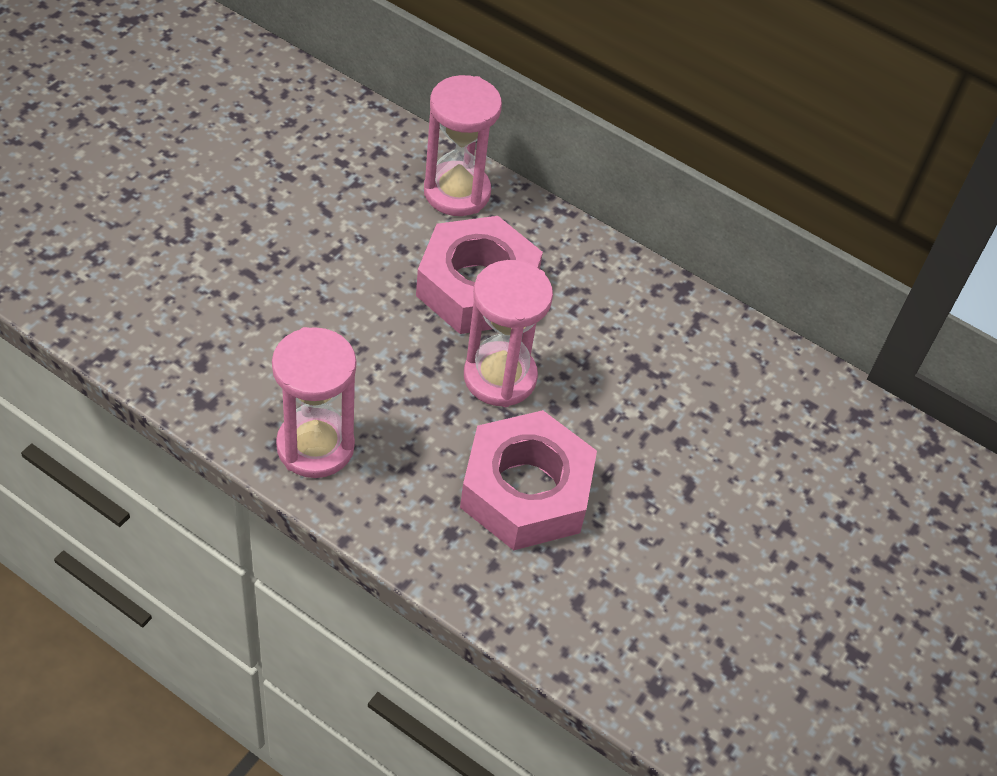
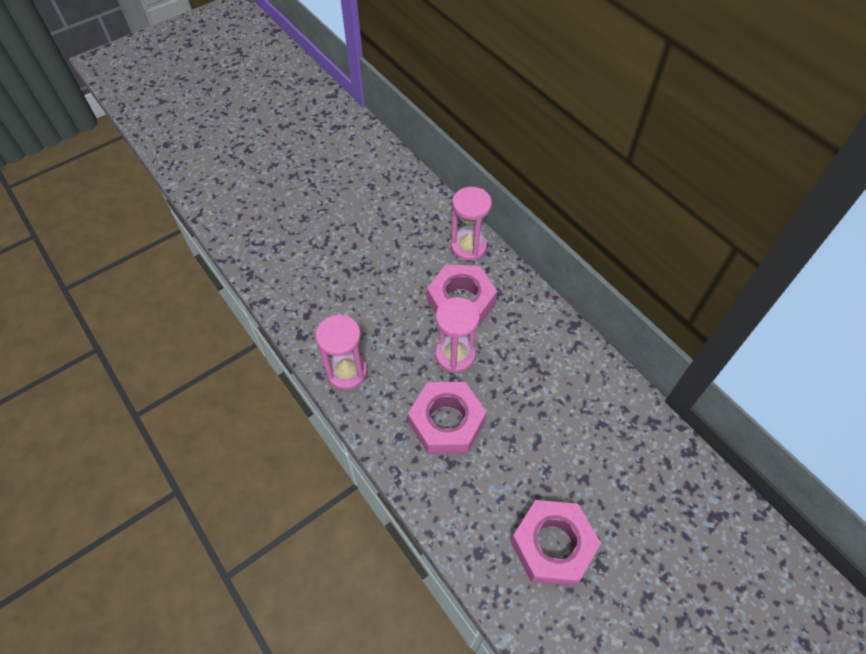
camera: 25 degrees right, 5 degrees up
(771, 643) = (552, 545): none -> pink nut

